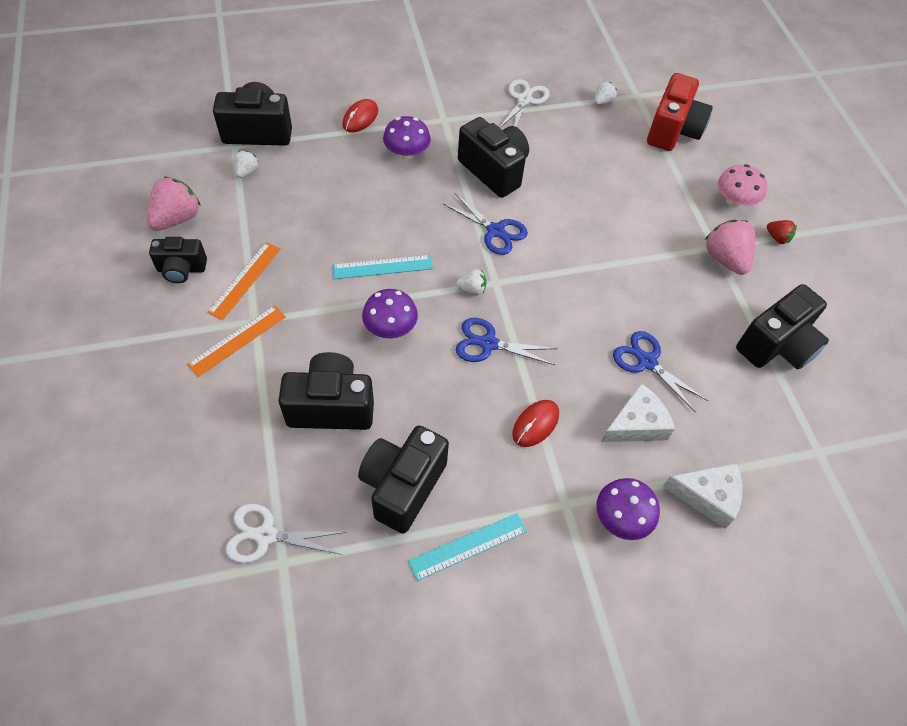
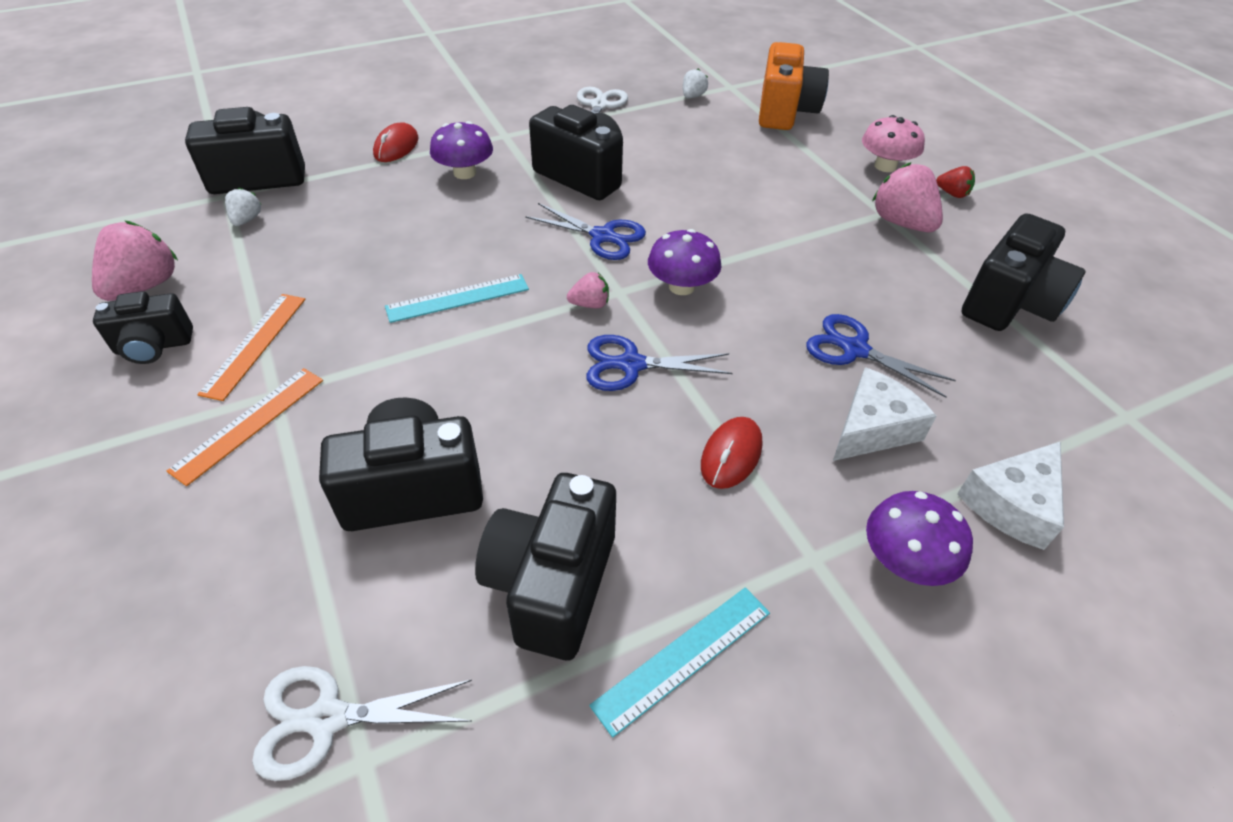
camera: 10 degrees left, 10 degrees down
(390, 327) = (484, 368): purple mushroom -> purple mushroom (681, 286)
(472, 289) = (590, 304): white strawberry -> pink strawberry
(673, 131) = (785, 112): red camera -> orange camera
(707, 496) = (1012, 504): white cheese -> white cheese turned 135 degrees clockwise

